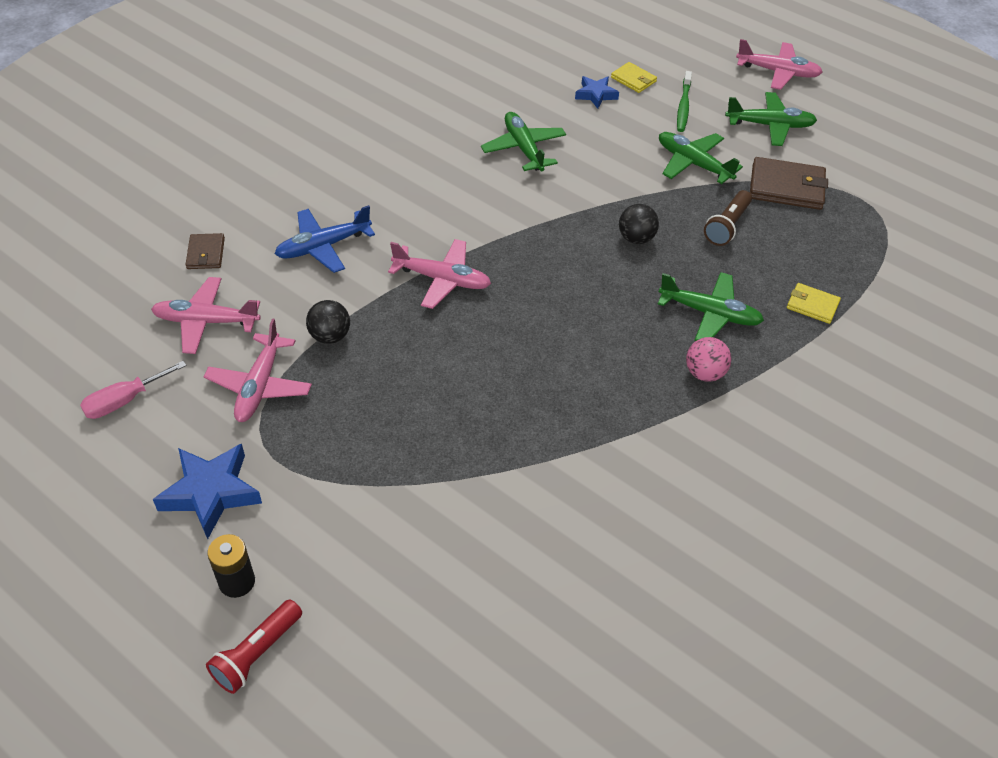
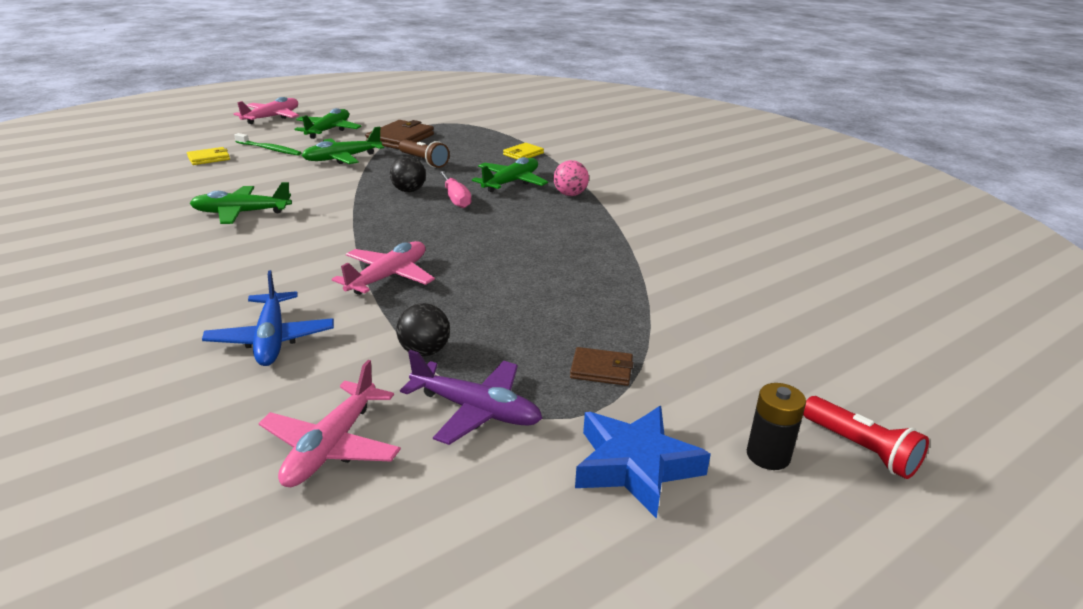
camera: 75 degrees left, 20 degrees down
(124, 401) = (441, 543): pink screwdriver -> pink screwdriver (456, 199)
(206, 253) = (191, 436): brown wallet -> brown wallet (601, 369)
(260, 386) = (476, 410): pink plane -> purple plane
(596, 95) = (207, 174): blue star -> none

